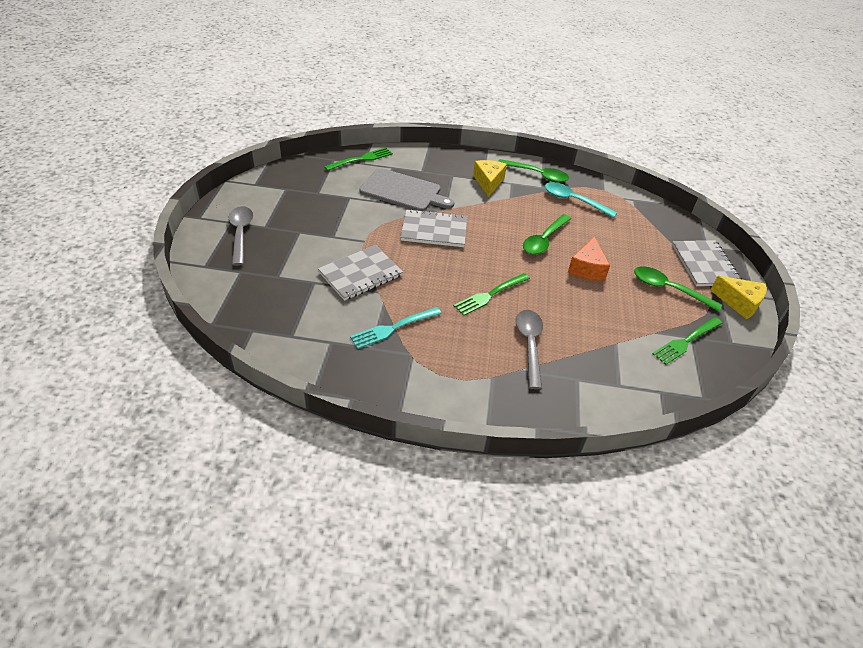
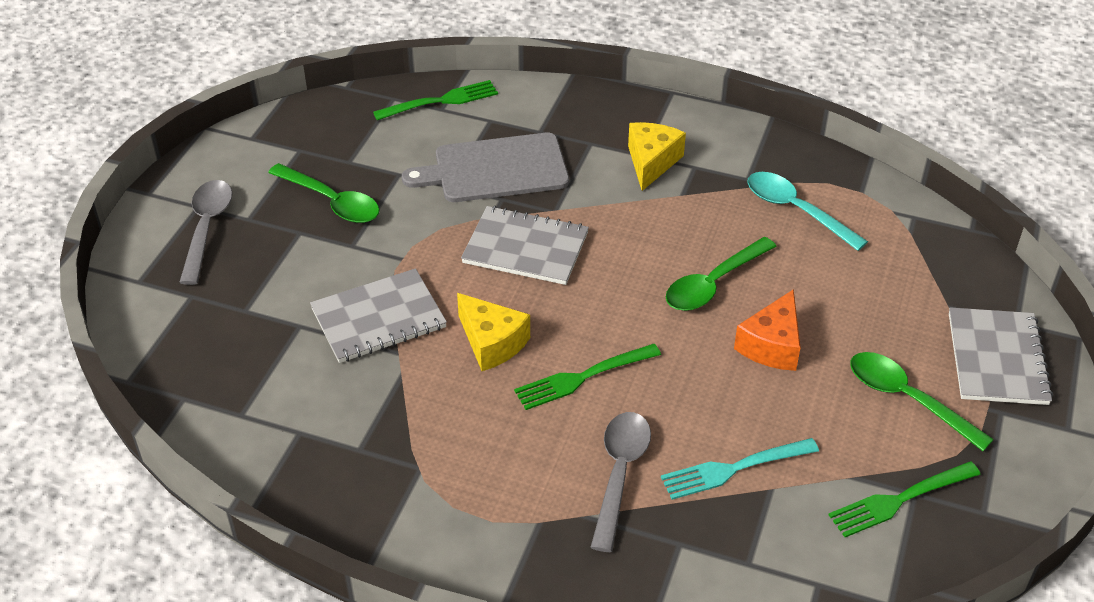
camera: 15 degrees right, 0 degrees up
(393, 328) = (404, 419): turquoise fork -> turquoise fork (734, 469)
(403, 191) = (495, 169): grey cutting board -> grey cutting board turned 135 degrees clockwise
(537, 175) = (746, 153): green spoon -> green spoon (331, 202)
(739, 303) = (1031, 439): yellow cheese -> yellow cheese (492, 342)

